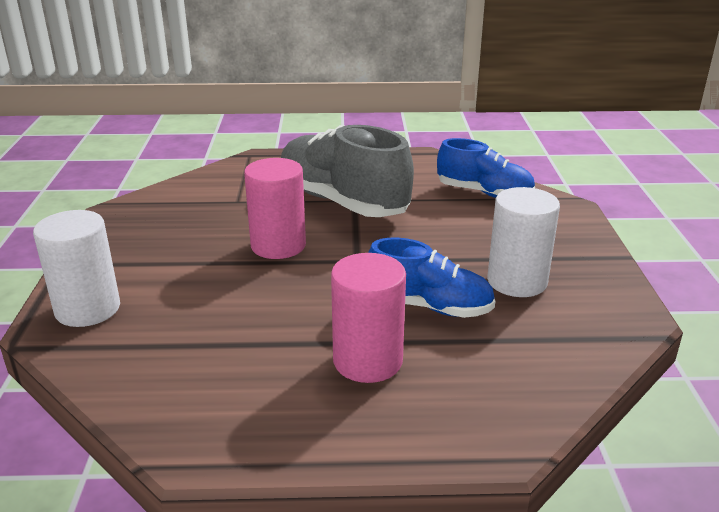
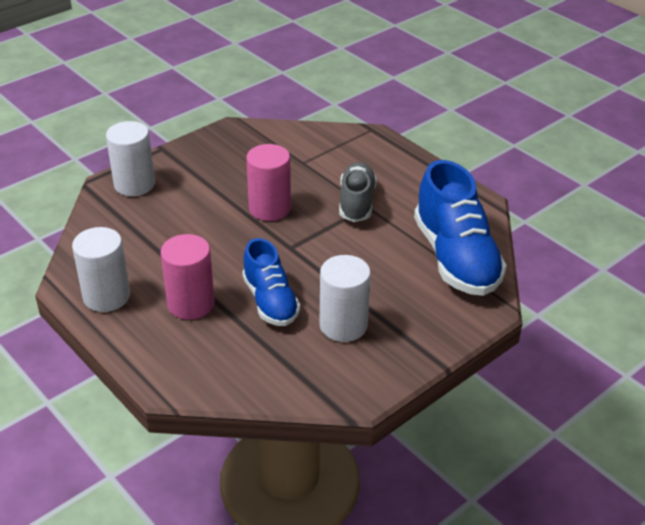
camera: 50 degrees right, 10 degrees up
(266, 424) = (106, 296): none -> white cylinder
(342, 202) = (356, 203): grey shoe -> grey shoe, size x0.62
(484, 193) = (455, 258): blue shoe -> blue shoe, size x1.62

